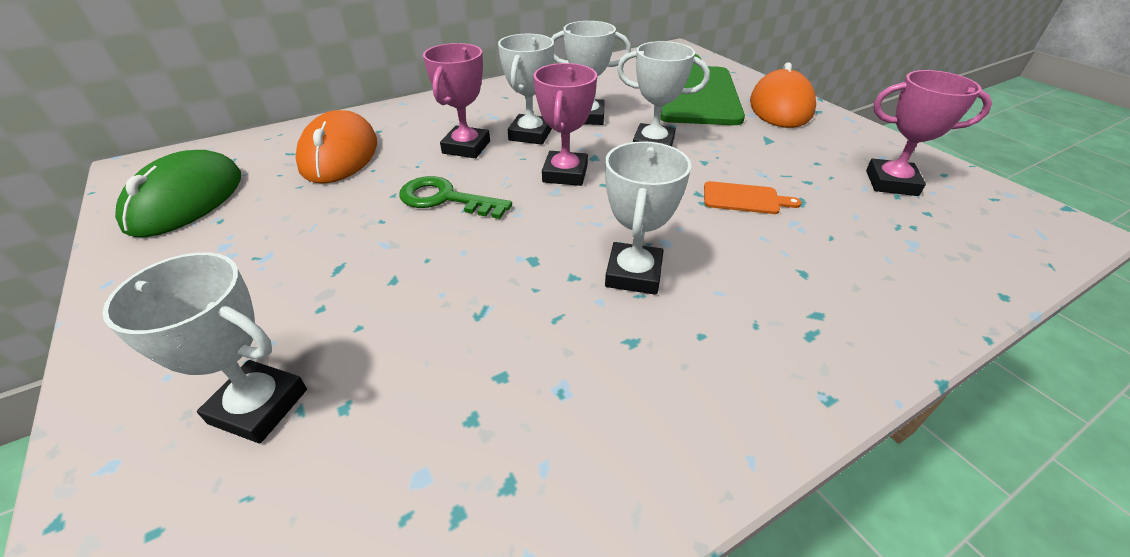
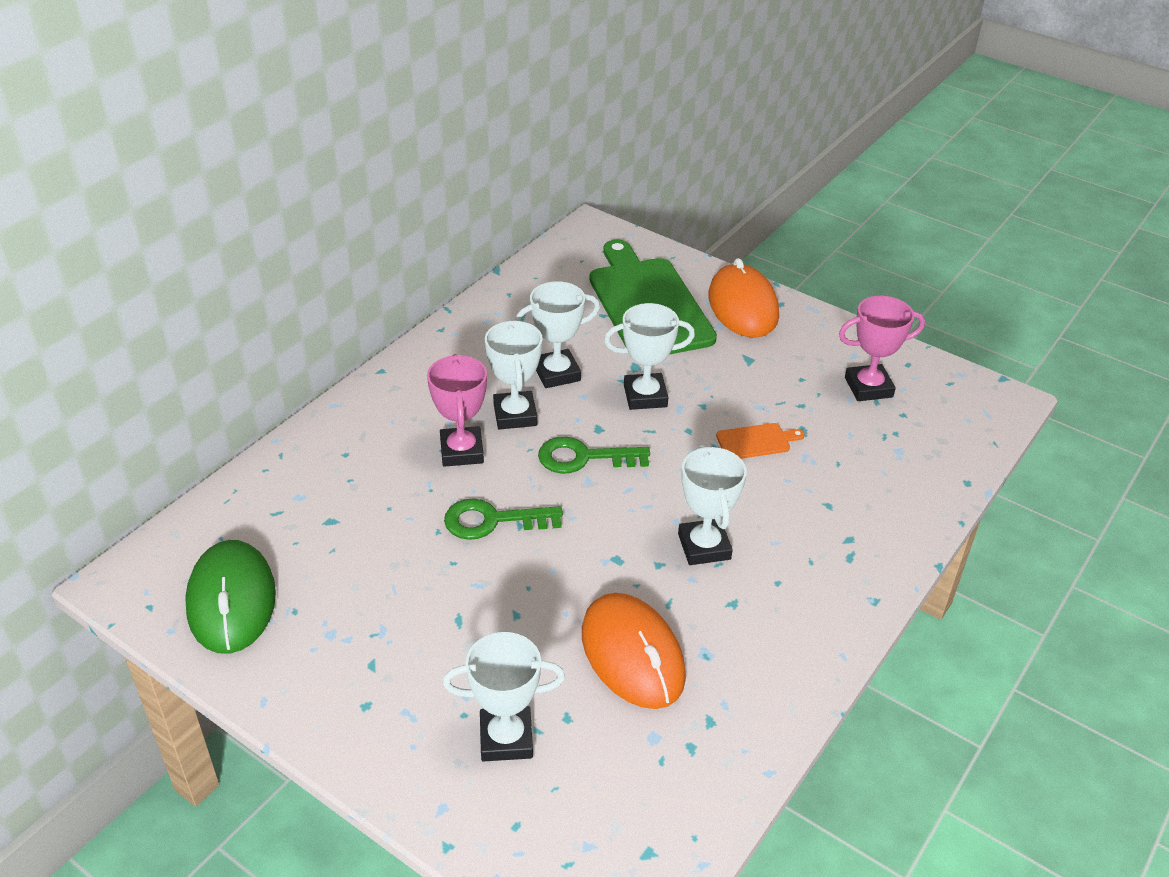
camera: 25 degrees left, 0 degrees up
(339, 154) = (334, 499): orange mouse -> orange mouse (632, 655)
(565, 174) = (584, 458): pink trophy -> green key

